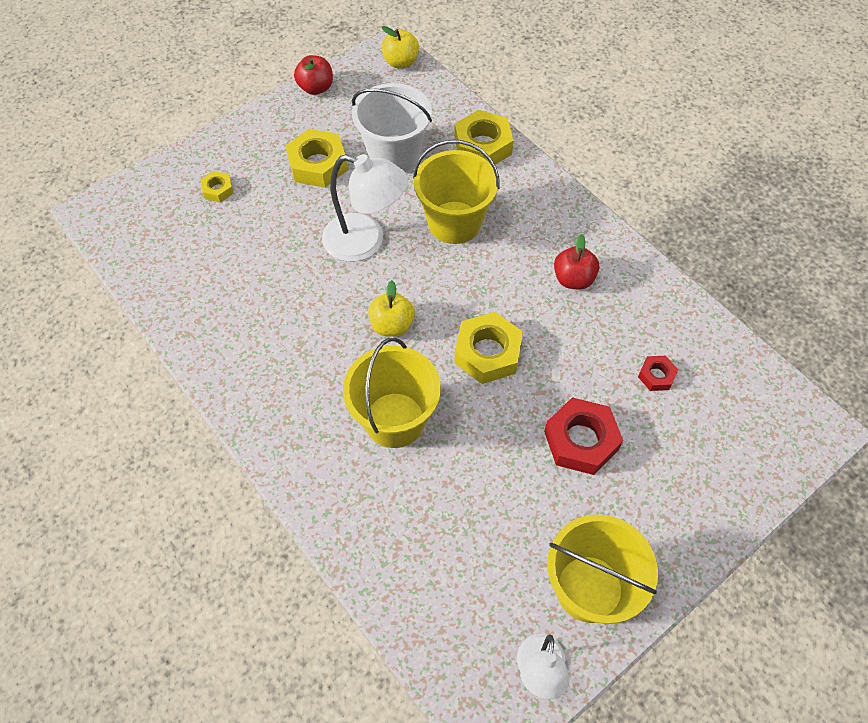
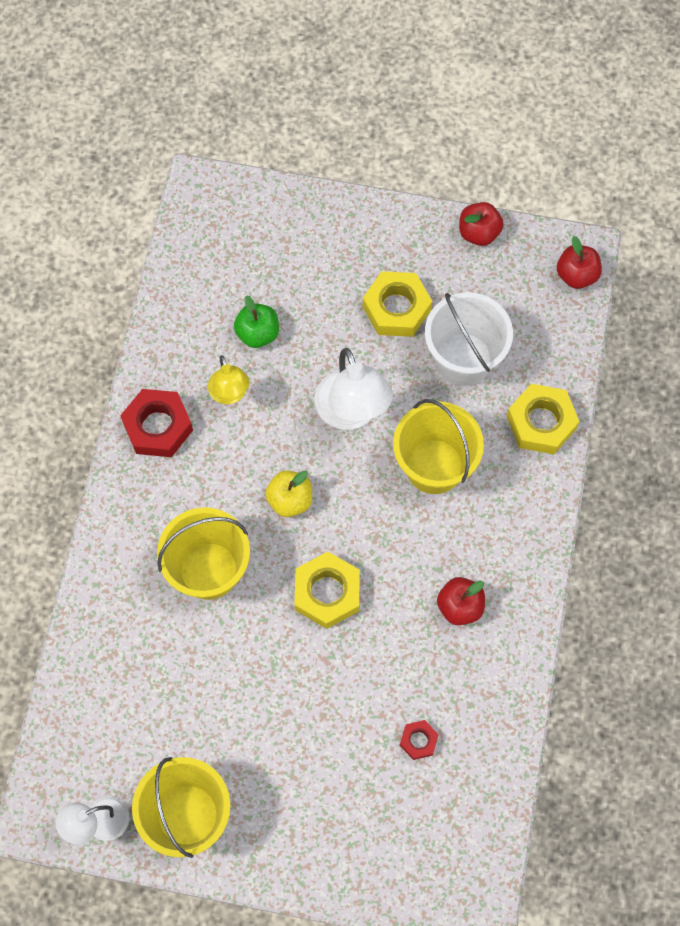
camera: 50 degrees right, 10 degrees up
(218, 190) = (301, 256): yellow nut -> none
(244, 254) = (257, 333): none -> green apple
(270, 304) = (230, 394): none -> yellow lamp
(400, 62) = (576, 275): yellow apple -> red apple
(581, 440) = (307, 723): red nut -> red nut (158, 427)

